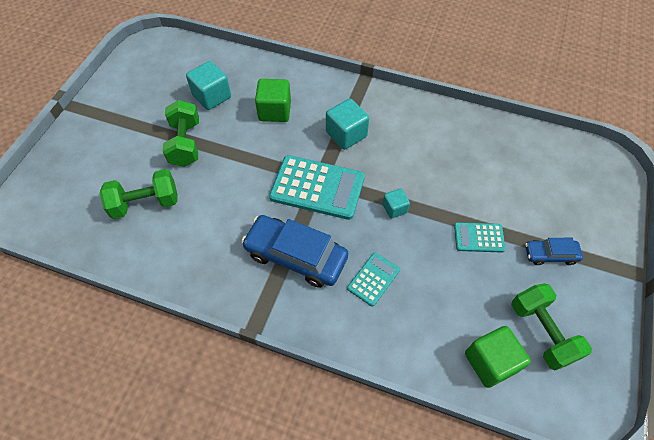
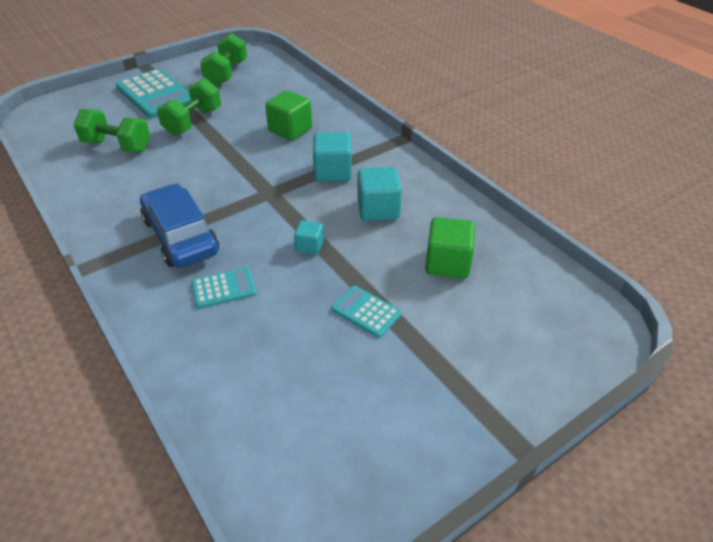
camera: 35 degrees right, 15 degrees down
(212, 96) = (251, 100): turquoise cube -> turquoise cube (378, 209)
(317, 188) = (259, 197): turquoise calculator -> turquoise calculator (155, 94)
(490, 362) = (249, 421): green cube -> green cube (447, 263)
(541, 332) = (335, 430): green dumbbell -> green dumbbell (226, 73)
(550, 254) = (429, 369): blue car -> none

